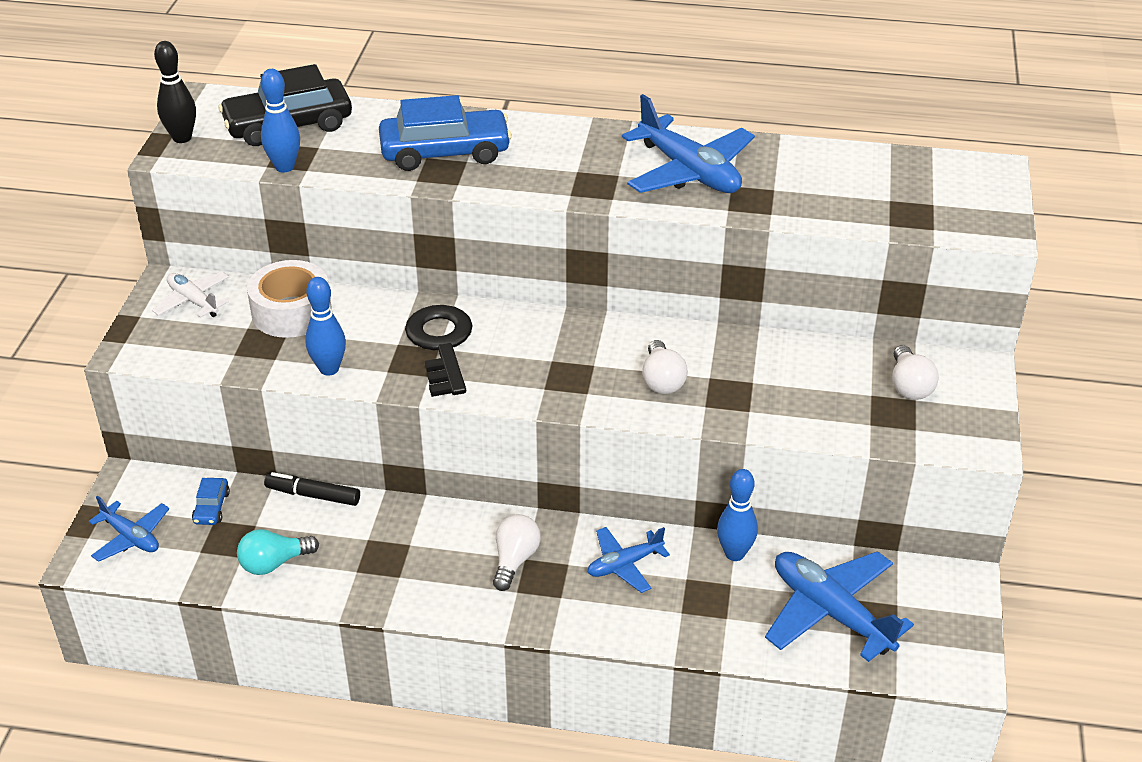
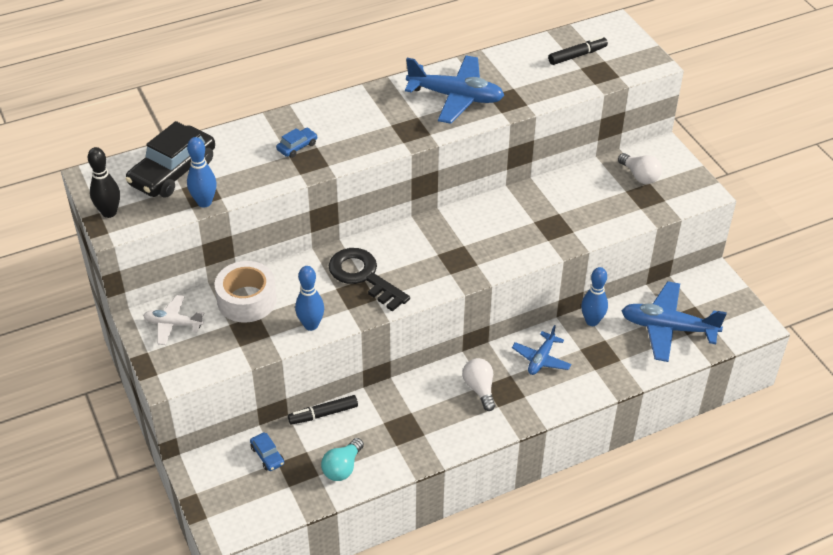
camera: 35 degrees left, 5 degrees up
(131, 537) = (235, 502): blue plane -> none
(445, 152) = (297, 147): blue car -> blue car, size x0.45
(662, 380) = (510, 236): white light bulb -> none
(901, 185) = (577, 55): none -> black marker

